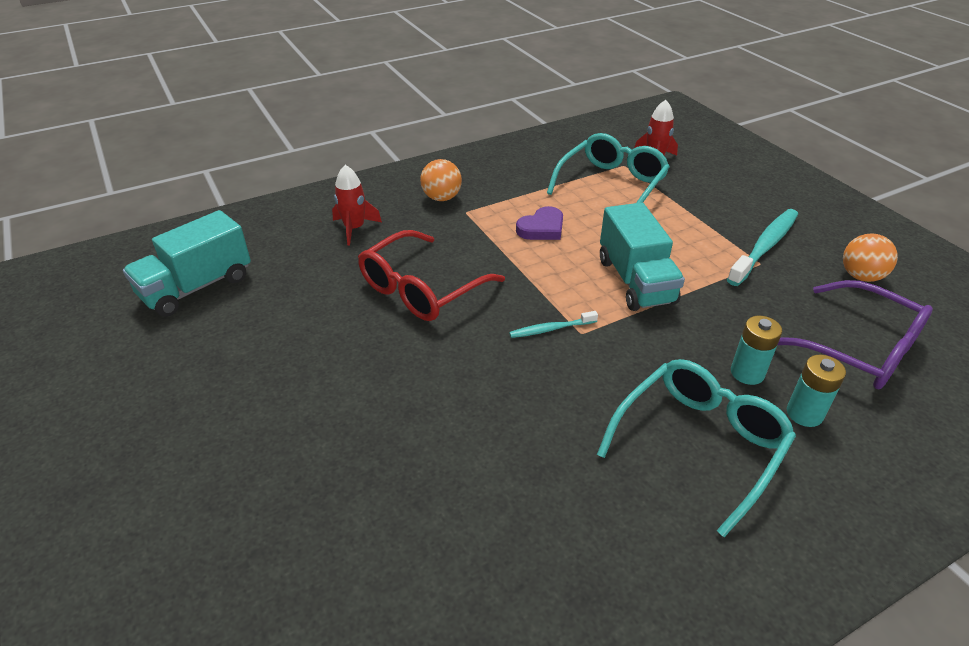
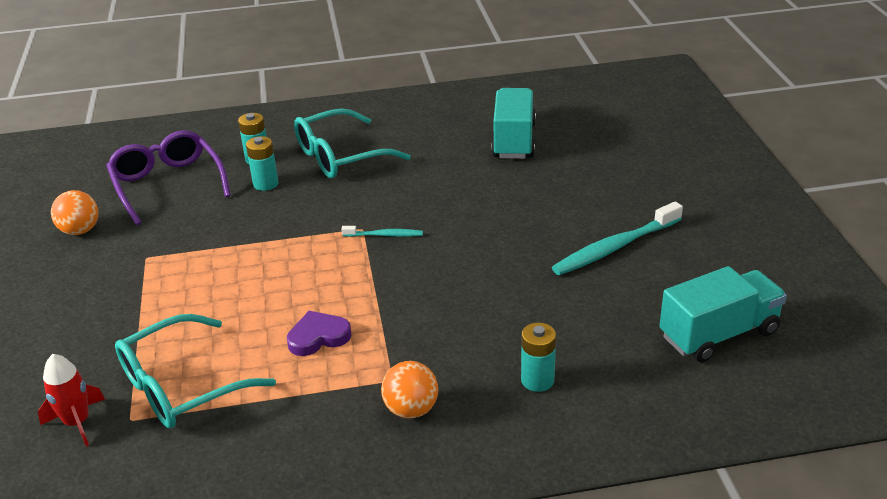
camera: 160 degrees left, 5 degrees down
(354, 228) = (537, 380): red rocket -> turquoise battery
(422, 289) = (482, 290): red glasses -> none
(635, 281) = (276, 261): turquoise truck -> turquoise truck (513, 141)
(764, 247) = (119, 272): turquoise toothbrush -> turquoise toothbrush (615, 247)

